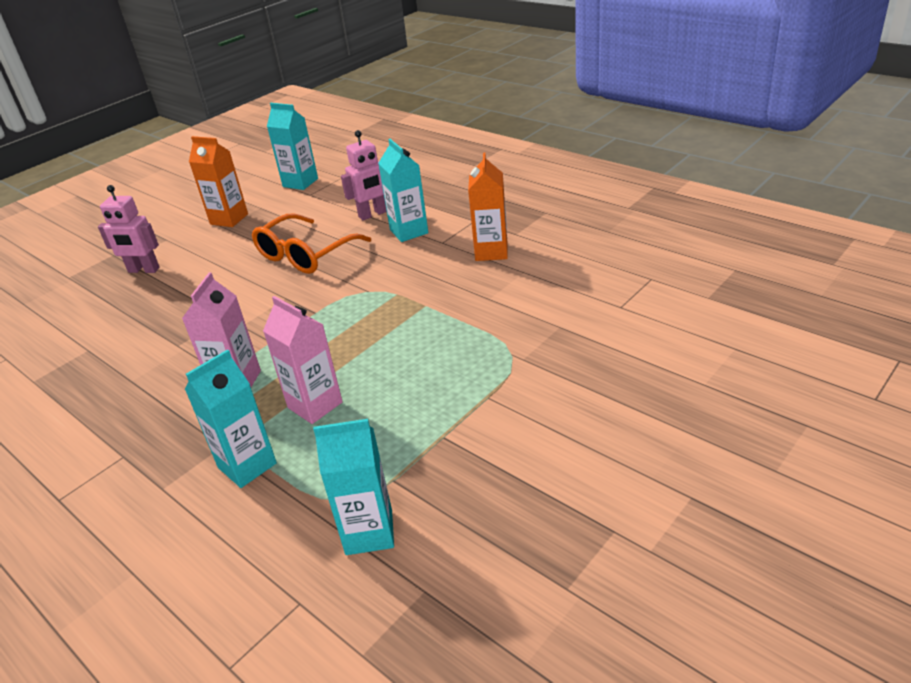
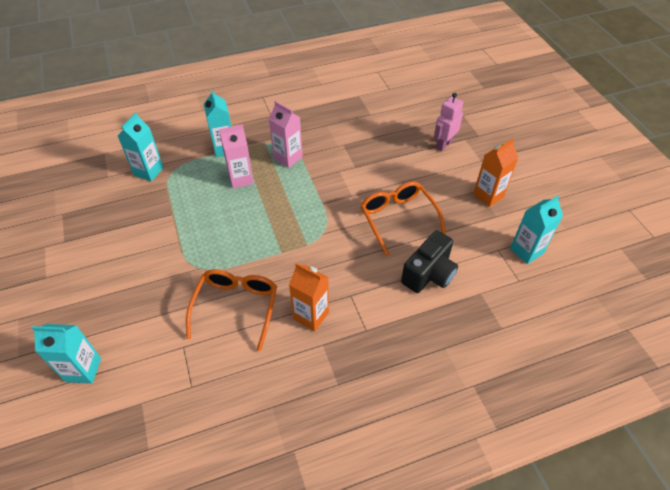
camera: 115 degrees right, 15 degrees up
(373, 214) = (429, 274): pink robot -> black camera
(409, 231) = (383, 283): turquoise carton -> turquoise carton (83, 370)
(534, 298) = (236, 308): none -> orange glasses

